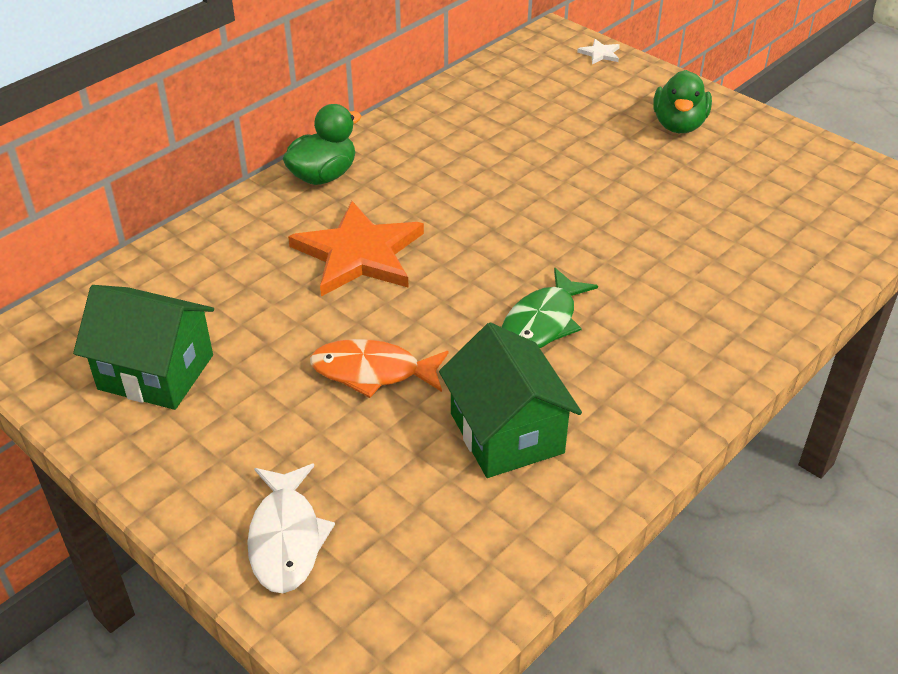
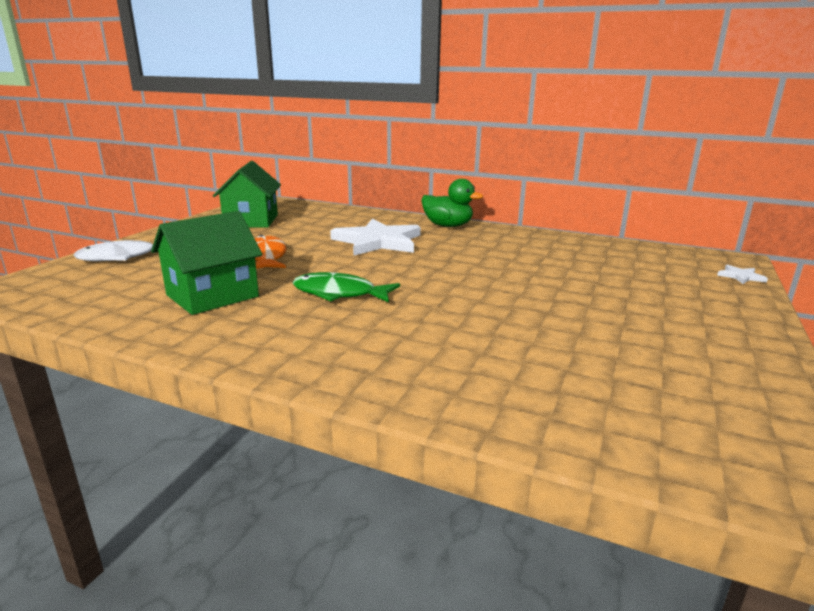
camera: 70 degrees right, 20 degrees down
(359, 254) = (378, 241): orange star -> white star
(678, 125) = (686, 317): green duck -> none

